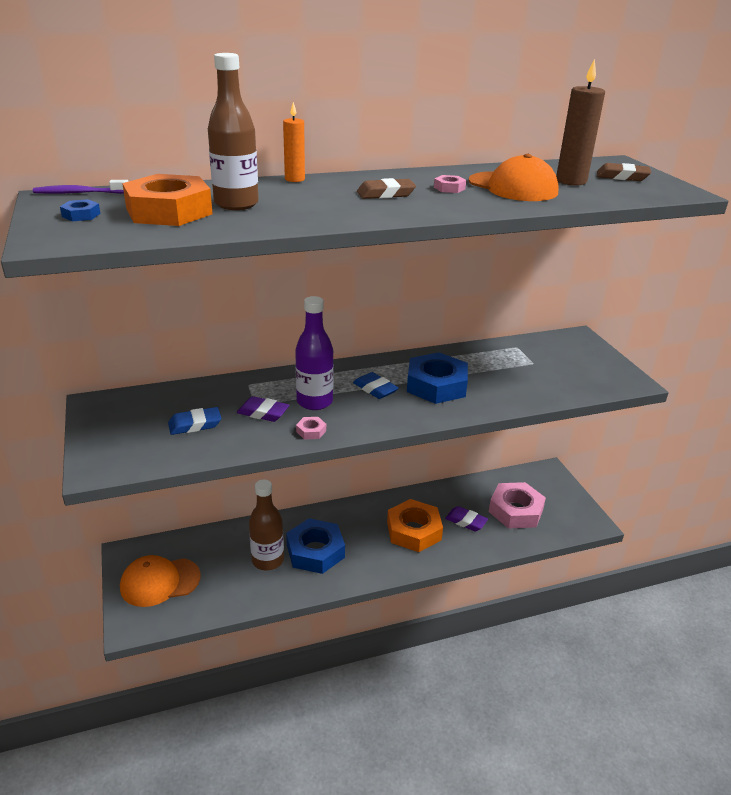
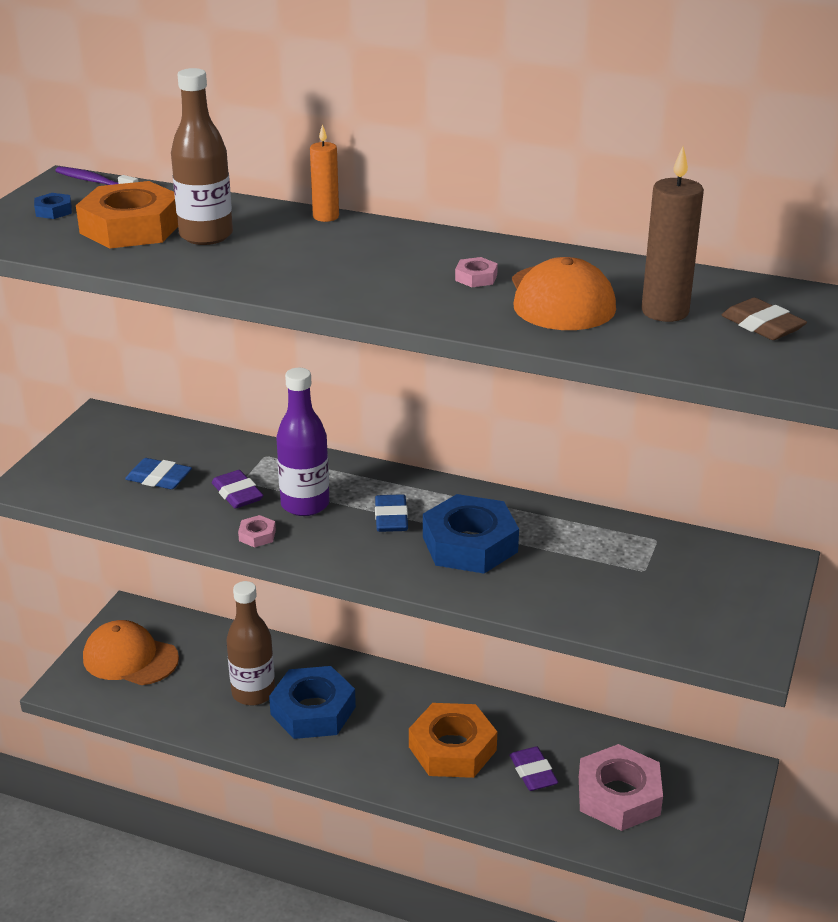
camera: 40 degrees right, 0 degrees up
(385, 194) = (384, 265): brown eraser -> none

